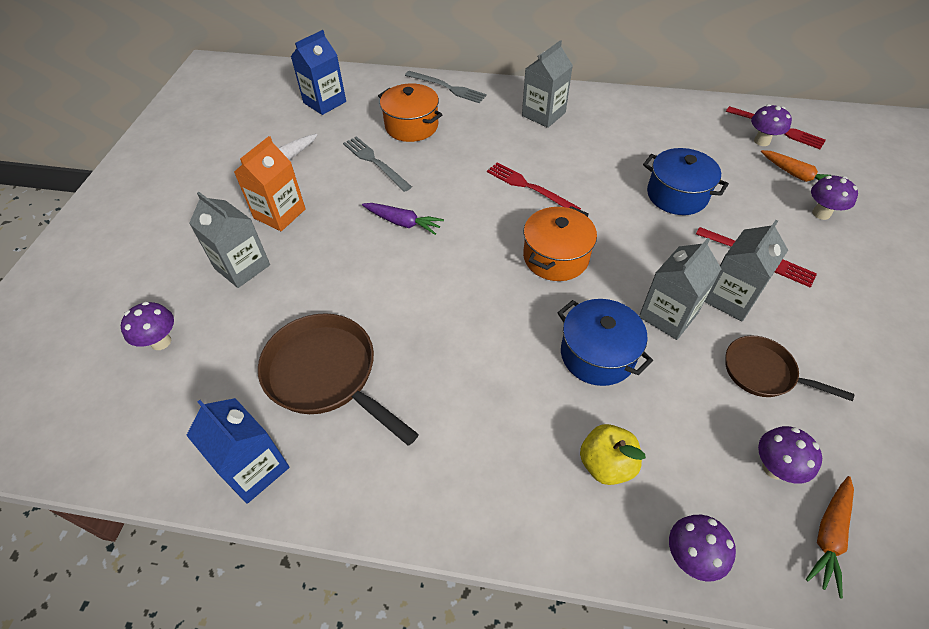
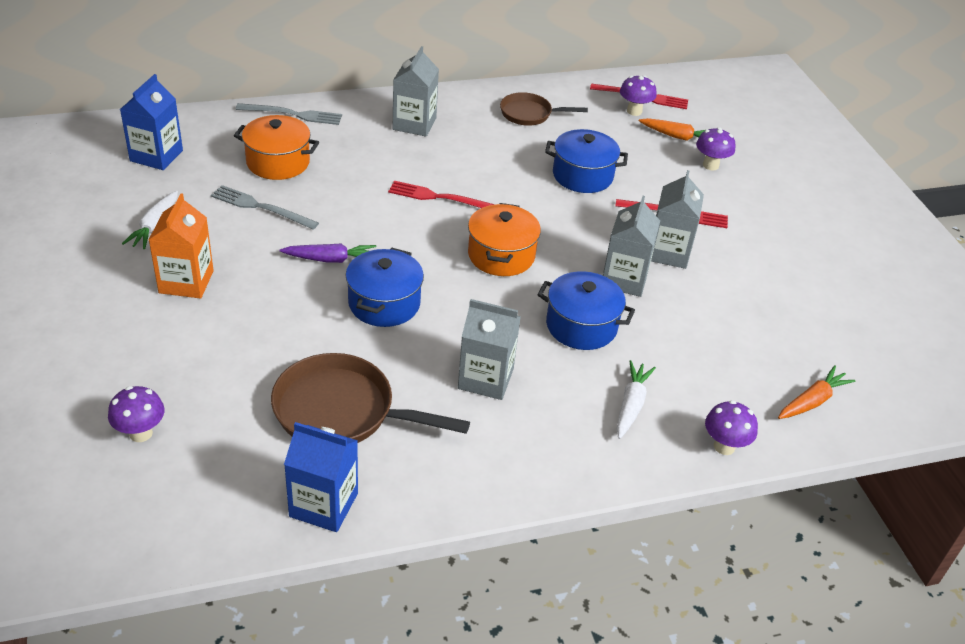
camera: 30 degrees left, 10 degrees down
(242, 267) = (181, 342): grey carton -> grey carton (485, 378)
(424, 277) = (384, 303): none -> blue pot
(606, 464) = (631, 405): yellow apple -> white carrot
(763, 372) = (719, 303): brown pan -> brown pan (529, 114)
(774, 468) = (757, 368): purple mushroom -> none
(828, 536) = (812, 401): orange carrot -> orange carrot turned 135 degrees counterclockwise

